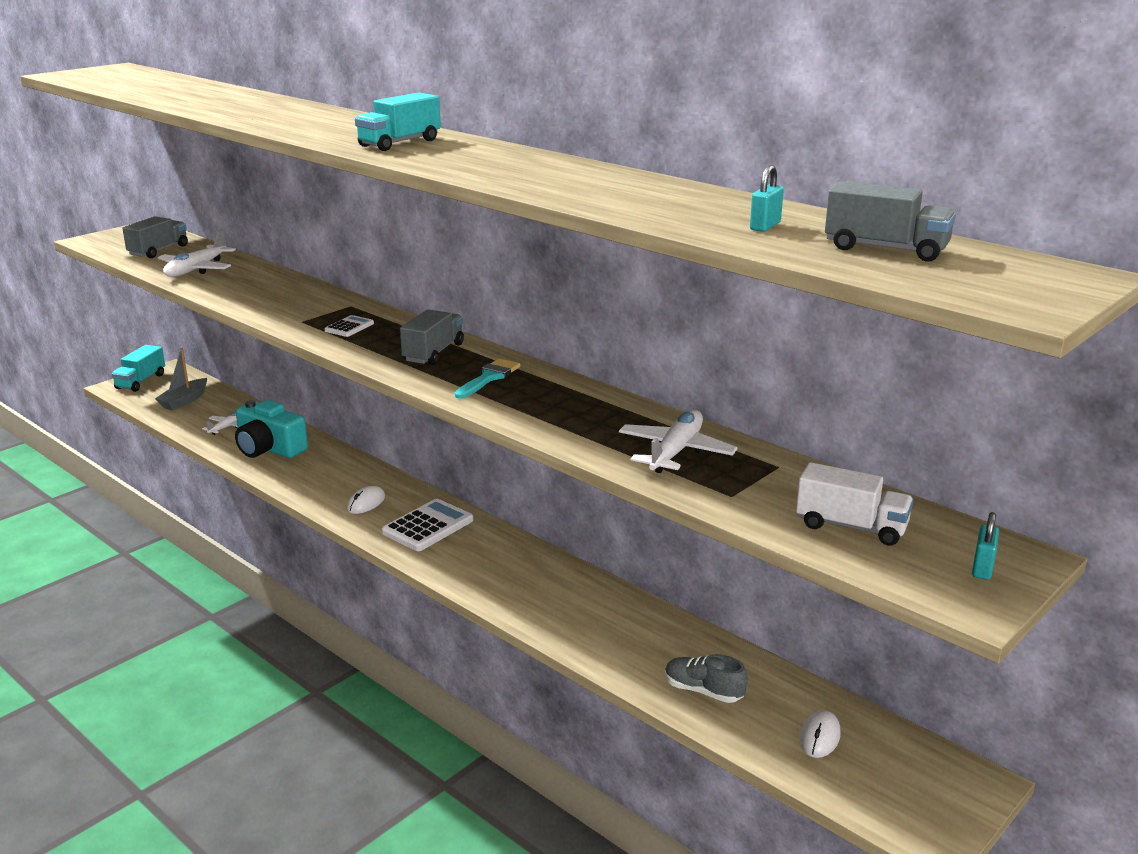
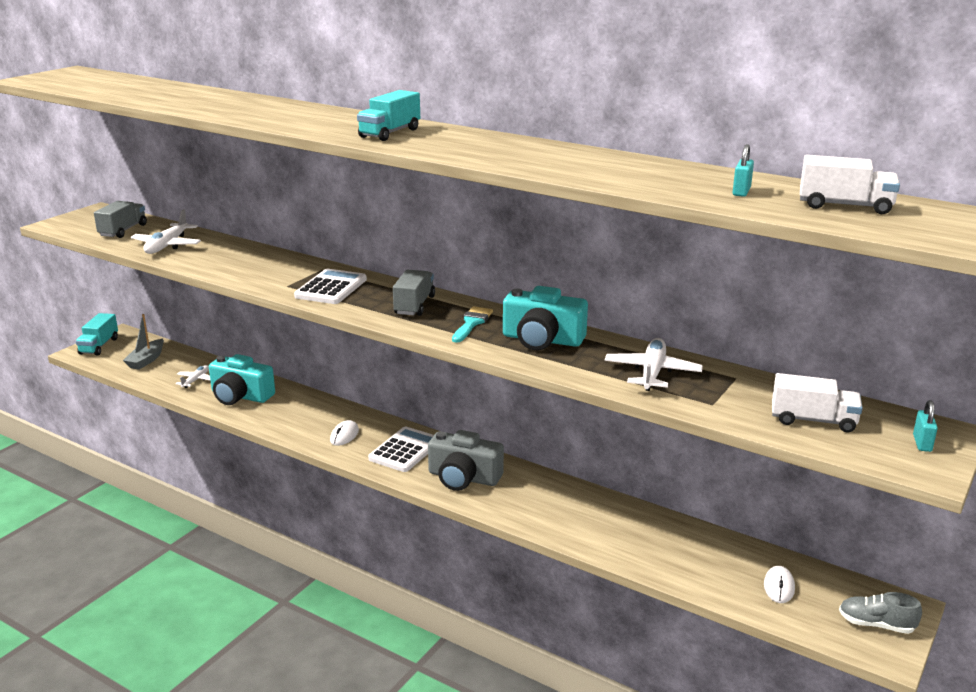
camera: 10 degrees left, 0 degrees up
(349, 327) = (331, 288): white calculator -> white calculator, size x1.88
(483, 564) = (463, 477): none -> grey camera
(562, 403) = (542, 339): none -> turquoise camera
(703, 691) = (678, 561): grey shoe -> grey shoe (876, 624)
(886, 249) = (845, 206): grey truck -> white truck

